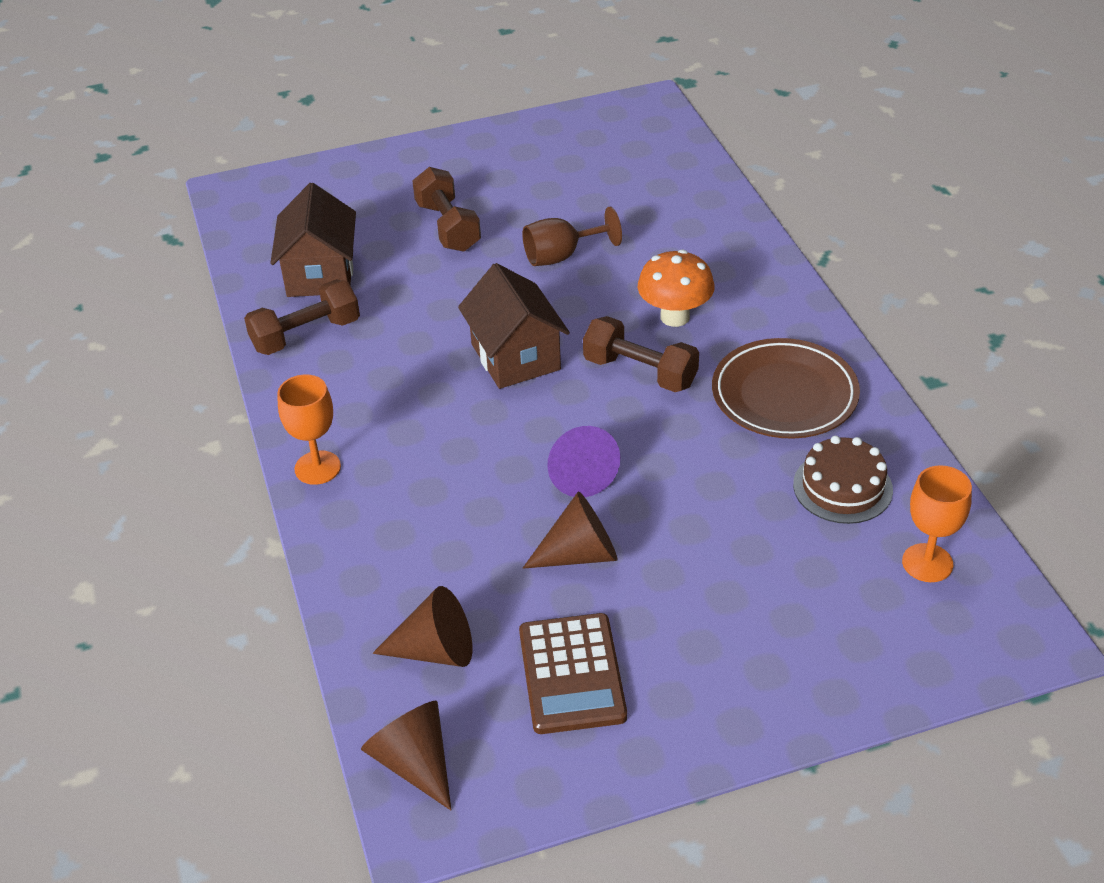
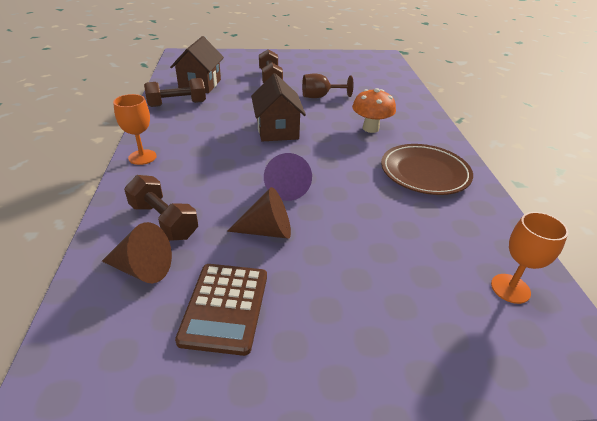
camera: 10 degrees right, 5 degrees down
(414, 763) = (75, 346): brown cone -> none
(640, 372) = (342, 148): brown dumbbell -> brown dumbbell (163, 221)
(842, 487) = (453, 228): brown cake -> none

